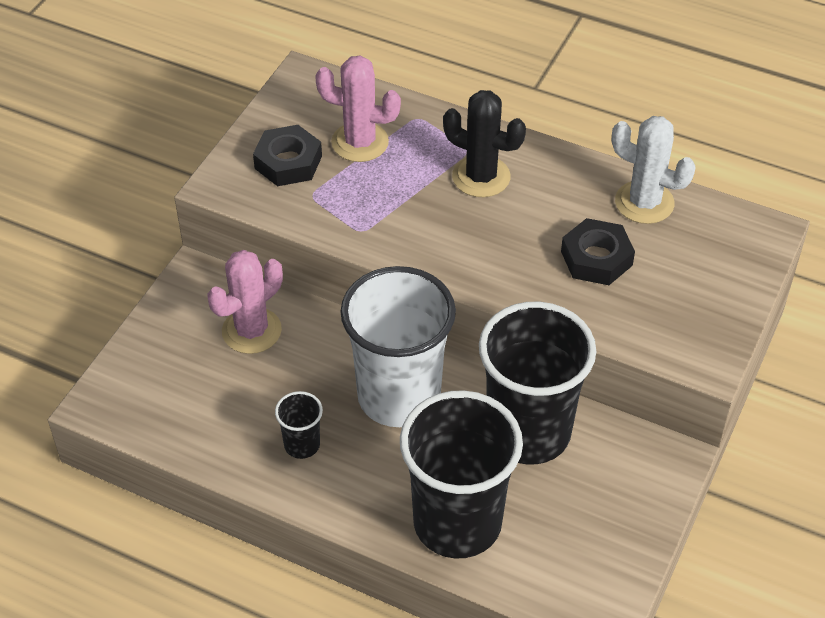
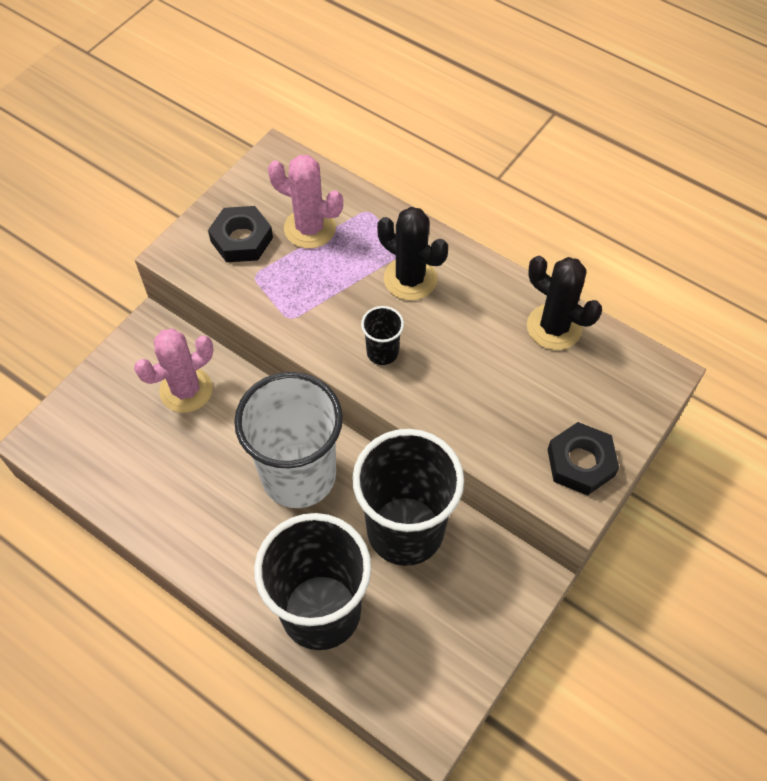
camera: 10 degrees right, 10 degrees up
(302, 445) = (203, 510): black cup -> black cup (382, 352)
(596, 258) = (496, 378): black nut -> black nut (580, 462)
(644, 202) = (554, 327): white cactus -> black cactus

